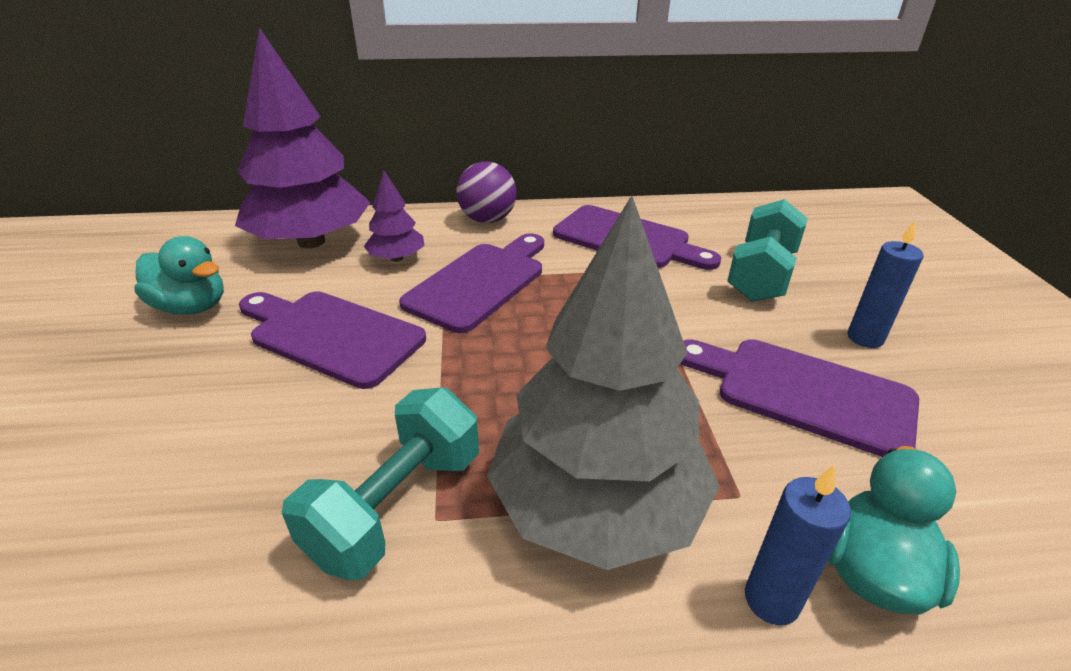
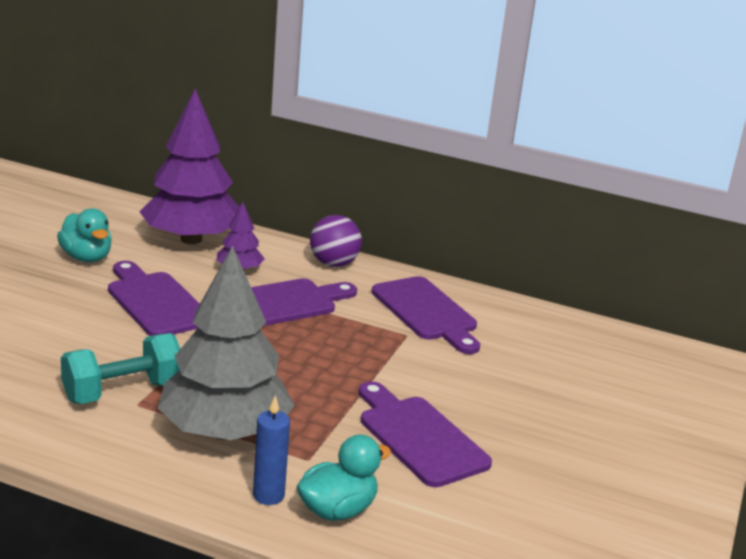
camera: 25 degrees right, 10 degrees down
(761, 275) = (499, 370): turquoise dumbbell -> none
(865, 338) = (514, 430): blue candle -> none

